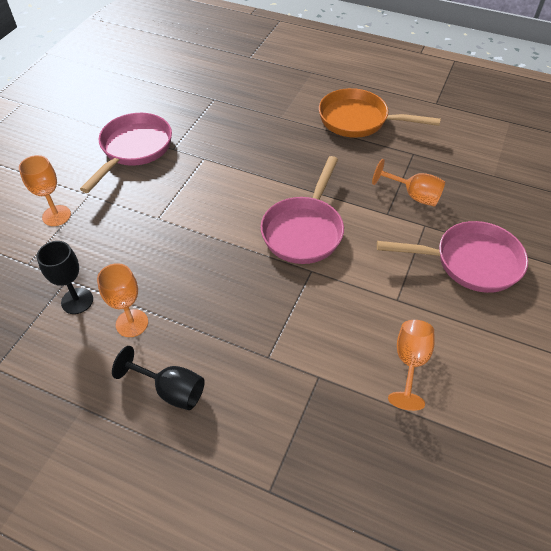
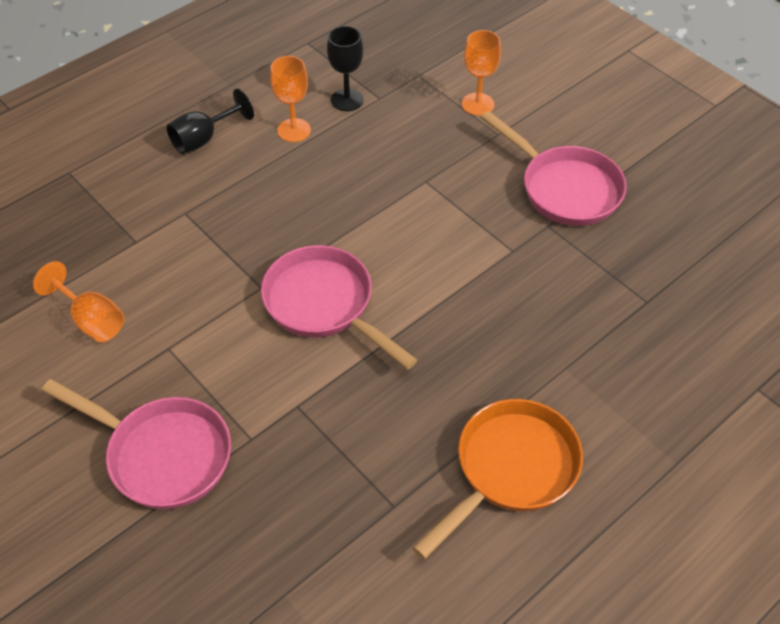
camera: 115 degrees right, 0 degrees up
(413, 195) = (309, 456): orange goblet -> none
(470, 262) = (162, 455): pink pan -> pink pan turned 90 degrees counterclockwise

